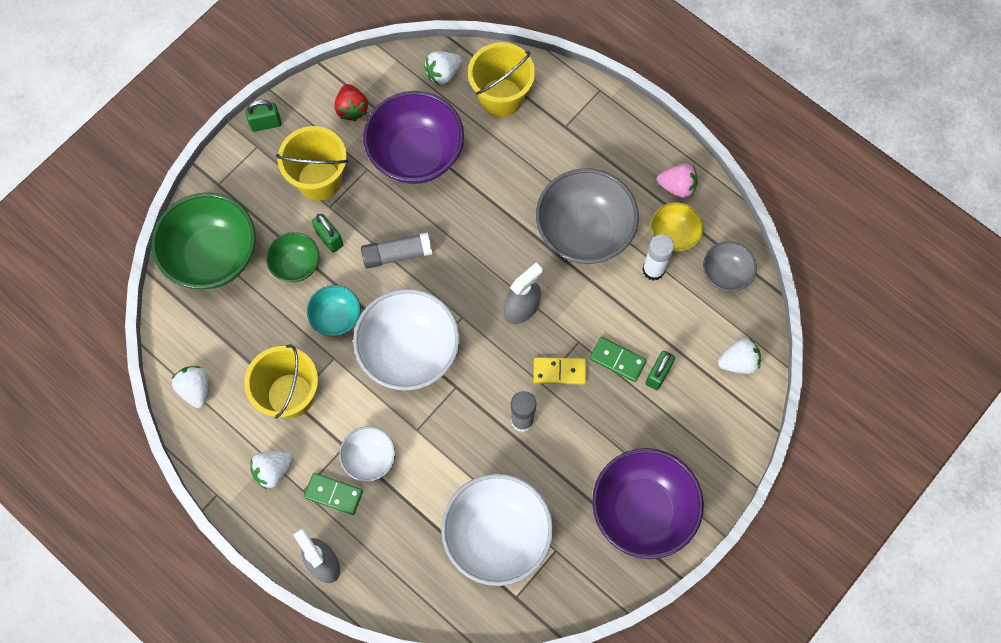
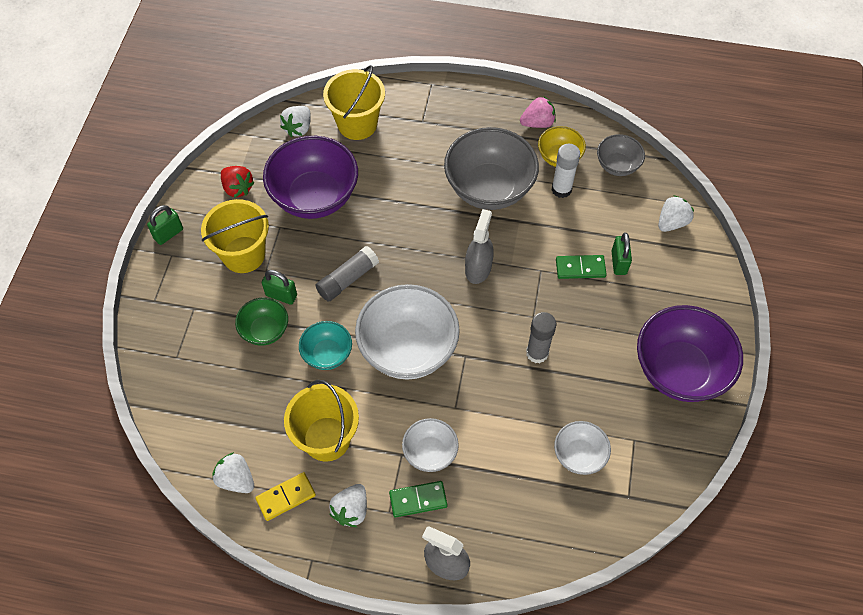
camera: 30 degrees left, 10 degrees down
(213, 256) = (185, 360): green bowl -> none
(497, 535) = (579, 455): white bowl -> white bowl, size x0.52
(559, 372) = (541, 300): yellow domino -> yellow domino (286, 497)

